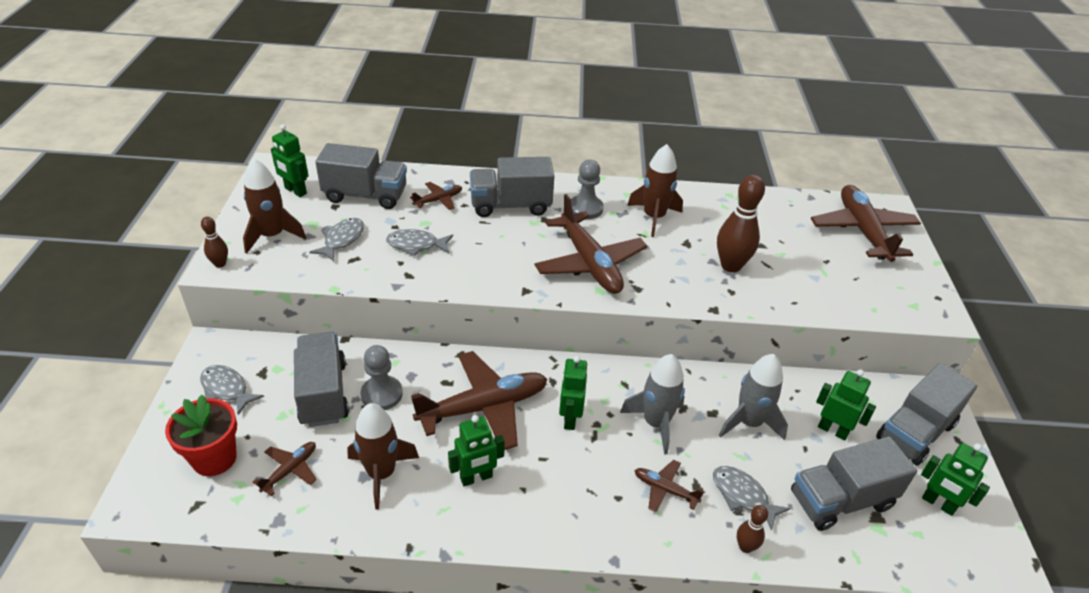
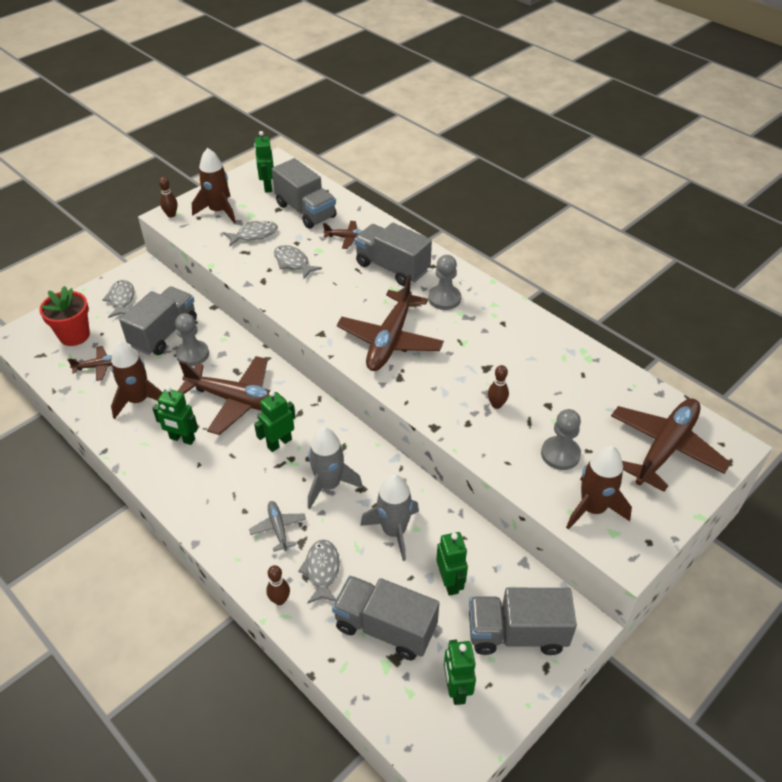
camera: 45 degrees right, 5 degrees up
(654, 217) = (488, 334): brown rocket -> brown rocket (592, 508)
(665, 489) = (278, 528): brown plane -> grey plane
(730, 266) = (496, 405): brown bowling pin -> brown bowling pin, size x0.52
(815, 274) = (560, 454): none -> grey pawn

